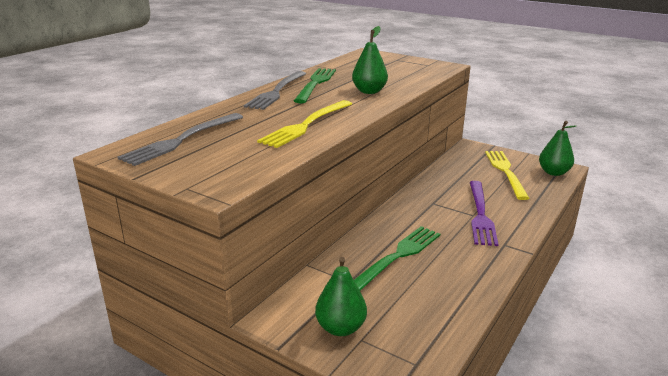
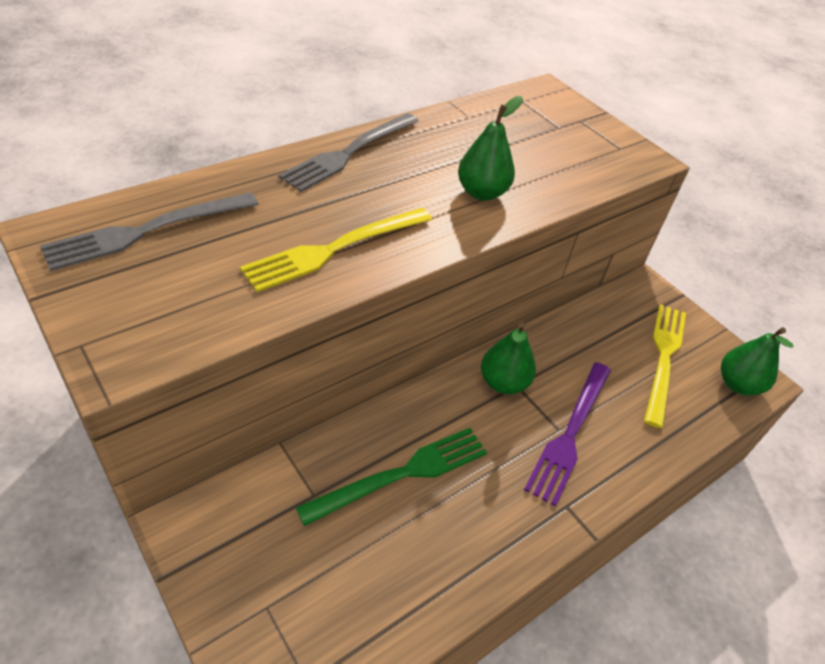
camera: 15 degrees right, 20 degrees up
(316, 84) = (417, 149): green fork -> none
(340, 328) = (252, 577): green pear -> green pear (503, 383)

